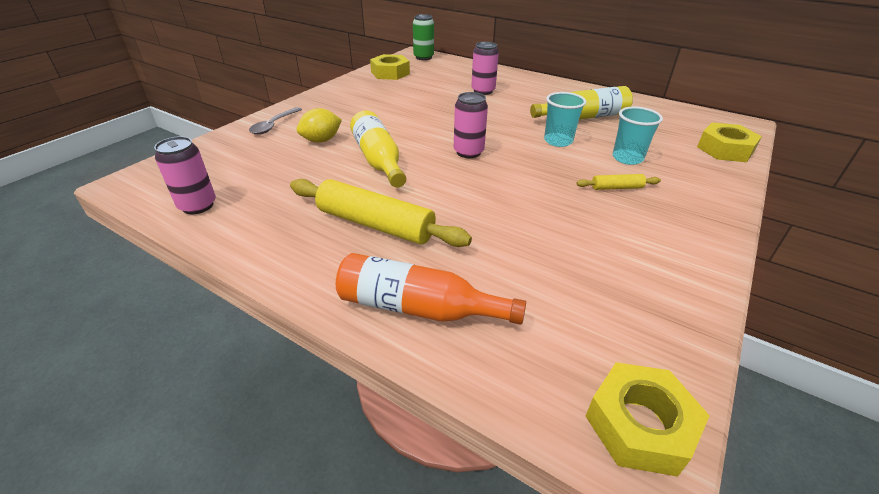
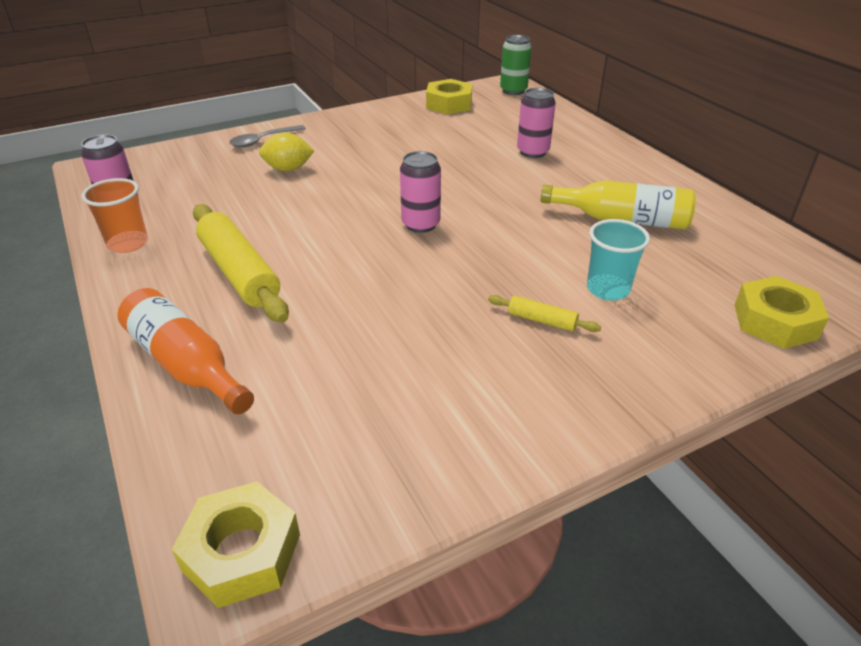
camera: 30 degrees right, 0 degrees up
(244, 233) = (128, 243): none -> orange cup
(378, 160) = (318, 206): yellow bottle -> none
(558, 141) = (545, 241): turquoise cup -> none

